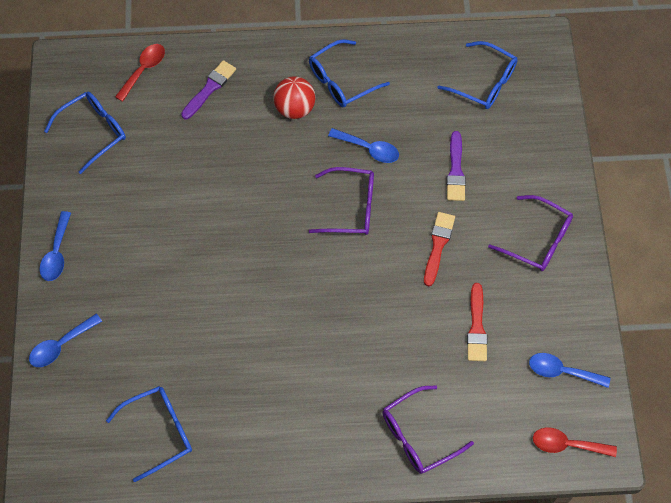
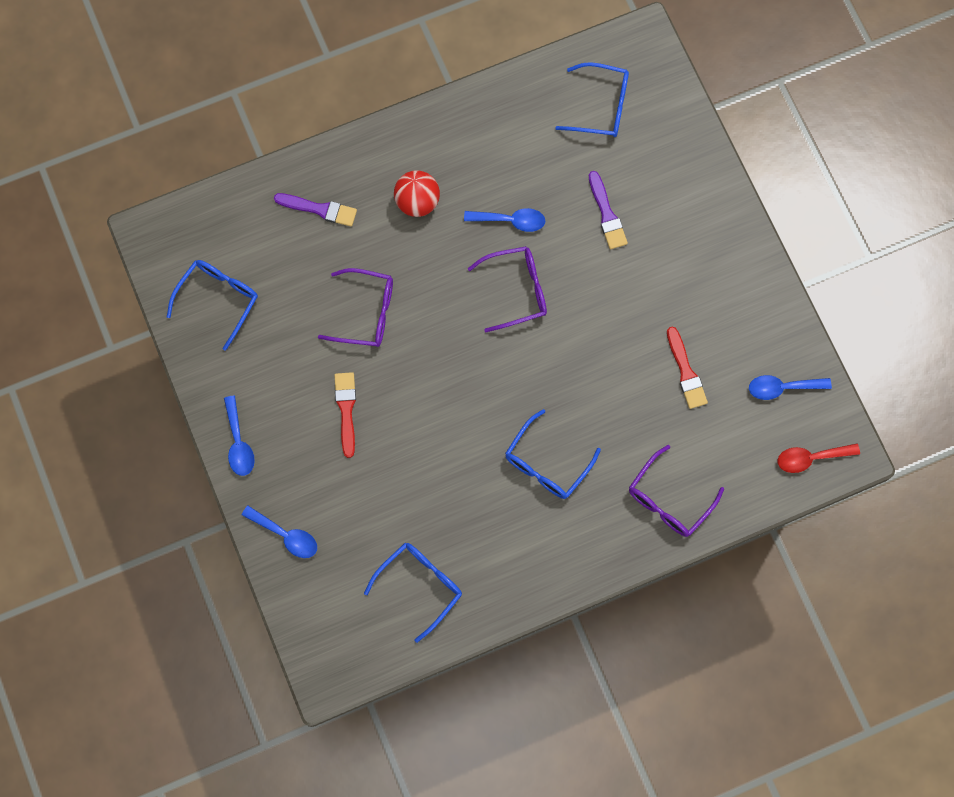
camera: 20 degrees left, 10 degrees up
(61, 345) = (285, 535): blue spoon -> blue spoon turned 90 degrees counterclockwise
(144, 70) = (241, 212): red spoon -> none
(209, 88) = (319, 209): purple brush -> purple brush turned 90 degrees clockwise
(341, 81) = (453, 154): blue glasses -> blue glasses (546, 463)
(438, 245) = (618, 300): red brush -> red brush (346, 410)
(538, 240) = (714, 260): purple glasses -> purple glasses (366, 313)

